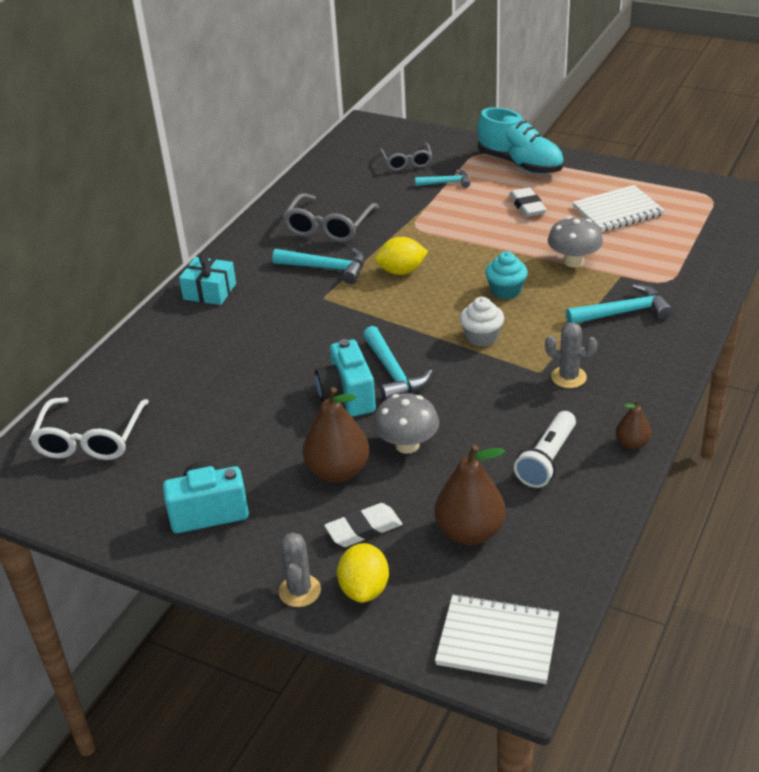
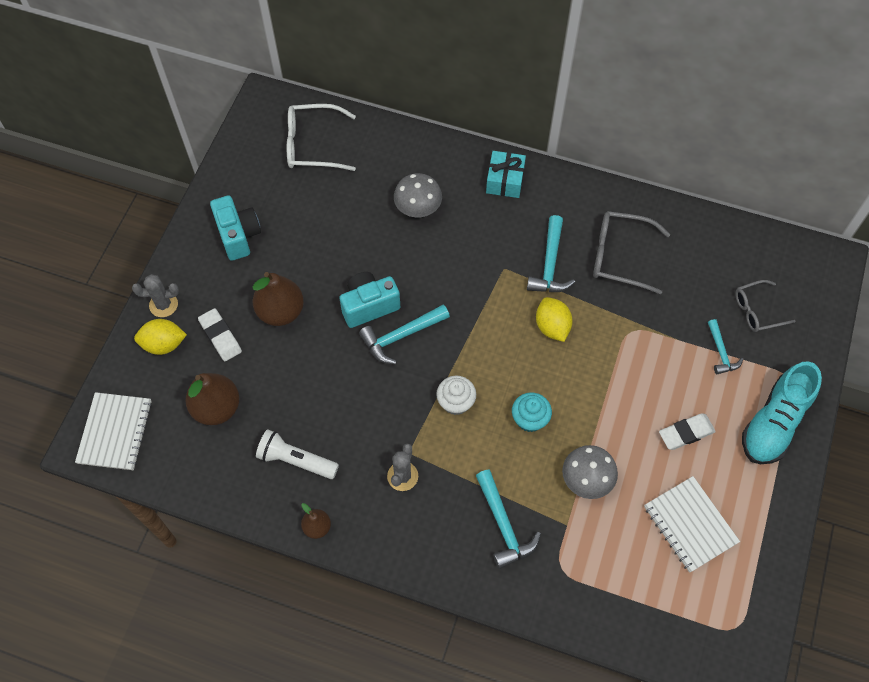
camera: 80 degrees right, 25 degrees up
(407, 445) = (311, 356): grey mushroom -> grey mushroom (418, 209)

